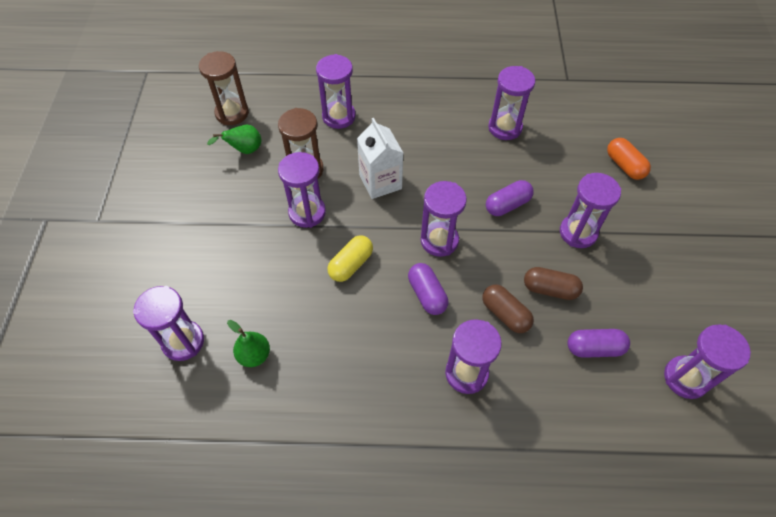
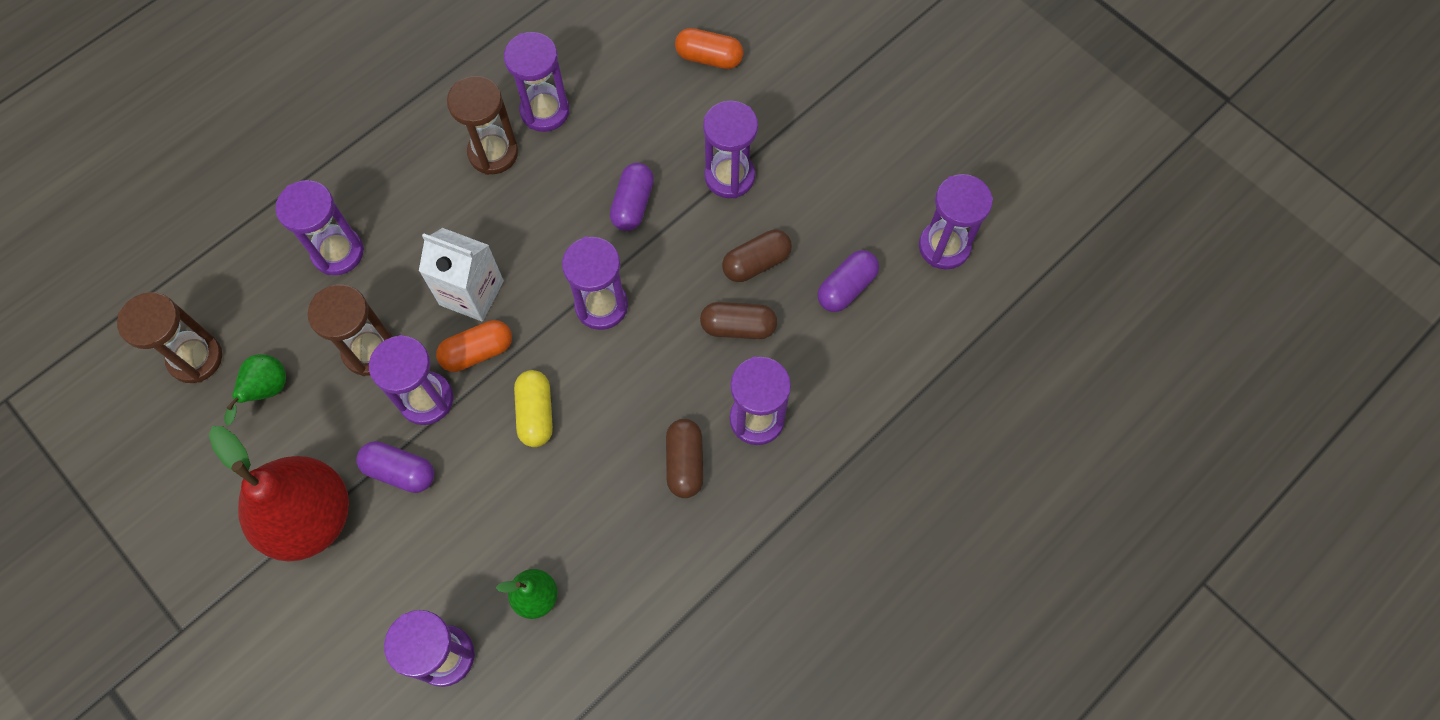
camera: 45 degrees left, 10 degrees up
(200, 220) = (310, 518): none -> red pear
(354, 211) = (477, 352): none -> orange capsule
(401, 359) = (684, 462): none -> brown capsule
(427, 294) = (645, 375): purple capsule -> purple capsule (400, 471)
(458, 128) = (493, 153): none -> brown hourglass

